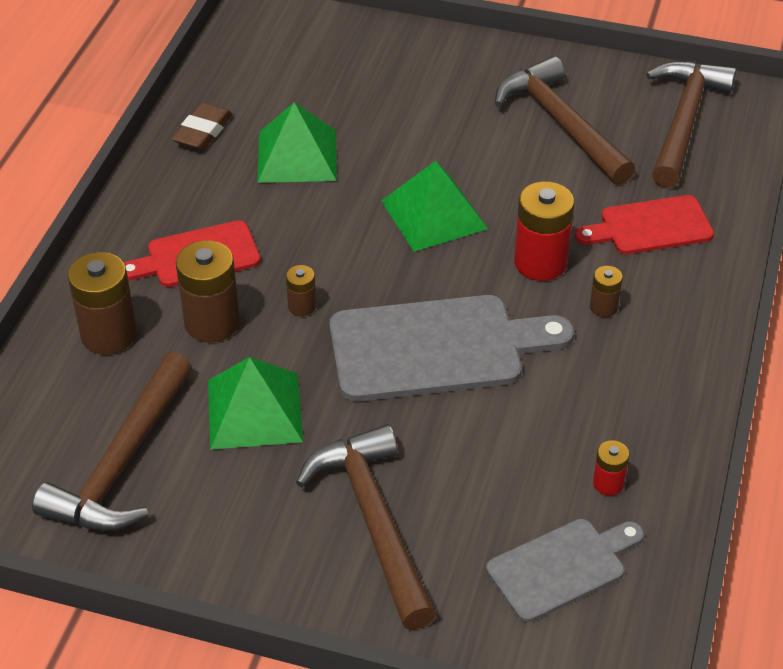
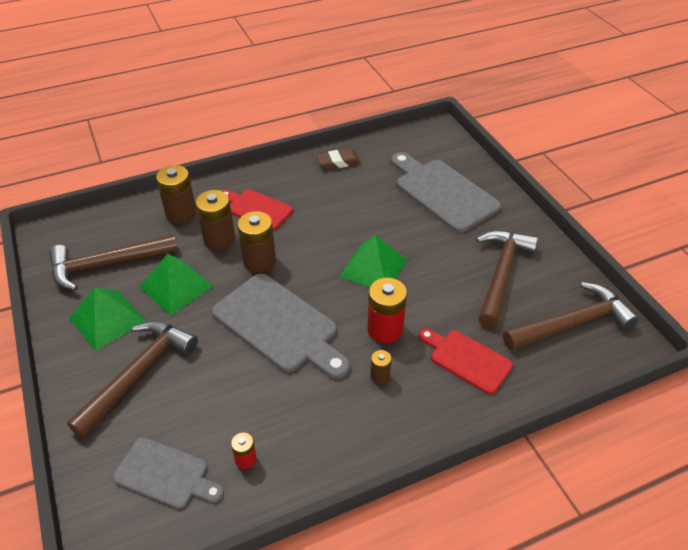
camera: 50 degrees right, 0 degrees up
(297, 156) = (358, 198): green pyramid -> green pyramid (107, 319)
(302, 306) = (259, 261): brown battery -> brown battery, size x1.94
(377, 82) = (442, 192): none -> grey cutting board

